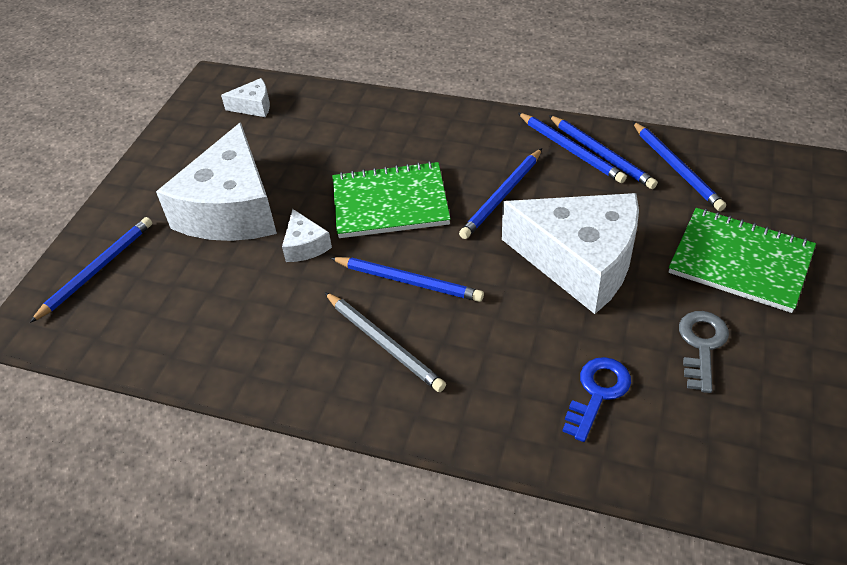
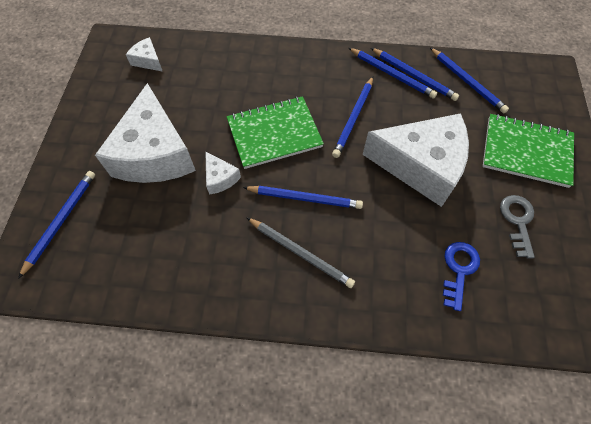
camera: 15 degrees left, 15 degrees up
(253, 106) = (148, 61): white cheese -> white cheese turned 120 degrees counterclockwise

